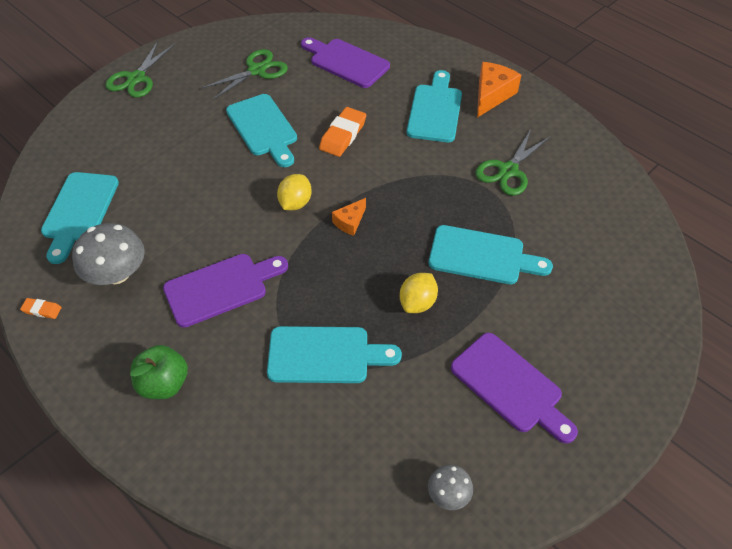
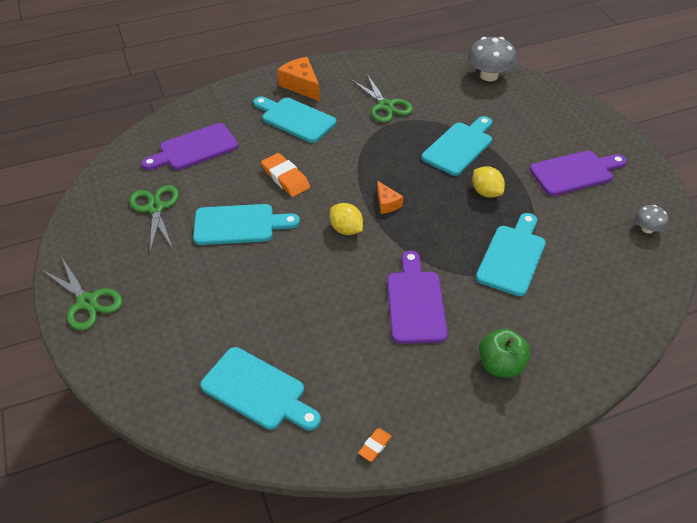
camera: 65 degrees left, 5 degrees down
(117, 273) = (359, 374): grey mushroom -> grey mushroom (489, 76)

